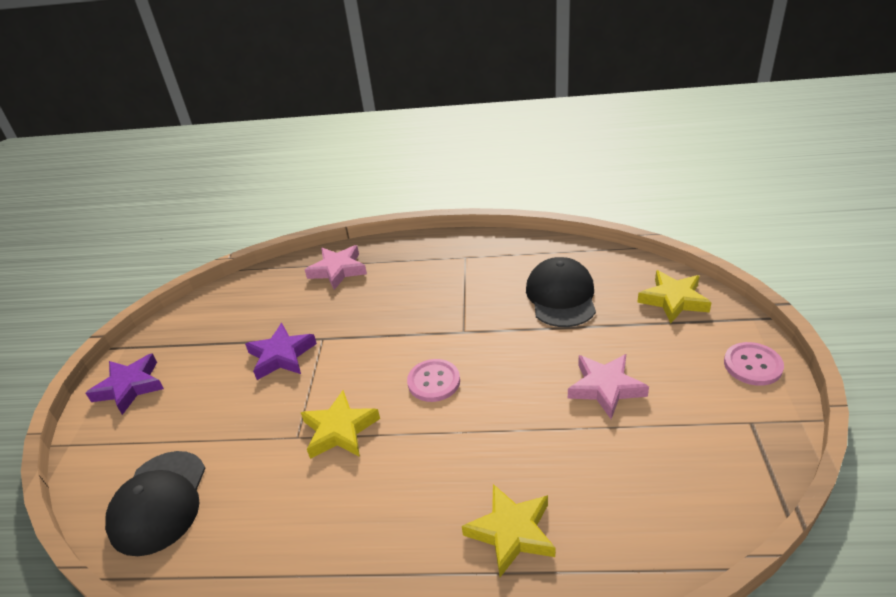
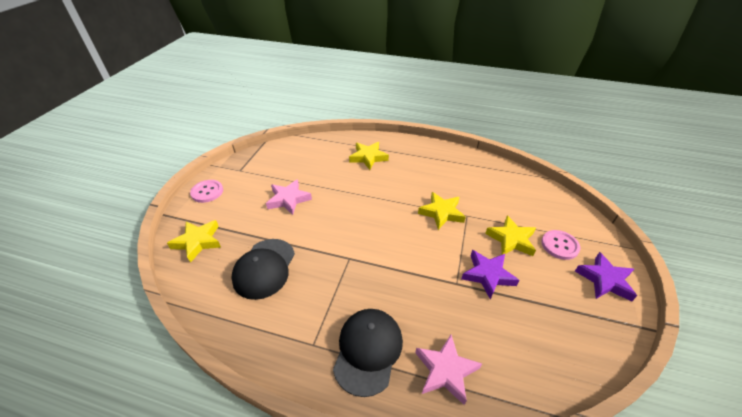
camera: 170 degrees left, 5 degrees up
(159, 502) = (537, 201): black cap -> black cap (368, 350)
(235, 412) = (511, 239): none -> yellow star
(434, 382) = (381, 227): pink button -> pink button (559, 245)

